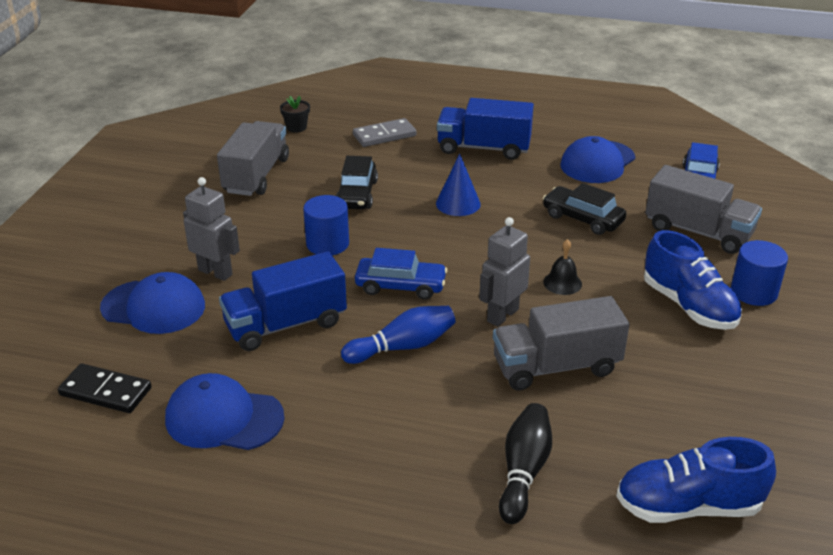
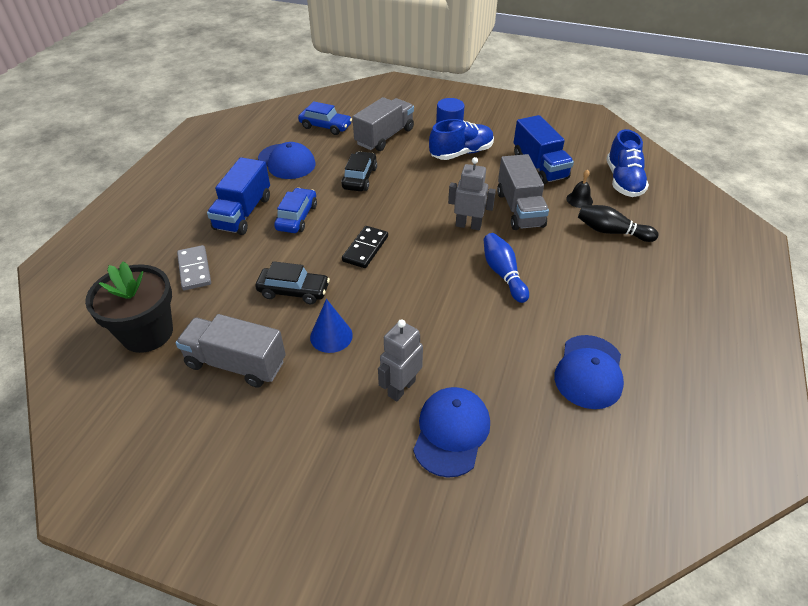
camera: 85 degrees left, 10 degrees up
(105, 392) = (569, 456): black domino -> black domino (365, 249)
(286, 325) = (478, 337): blue truck -> blue truck (539, 166)
(296, 127) = (147, 333): black flower pot -> black flower pot, size x2.37
(327, 244) = (368, 311): blue cylinder -> none
(400, 286) = (432, 271): blue car -> blue car (297, 217)
(458, 203) = (325, 234): blue cone -> blue cone (331, 336)
(502, 315) = (468, 225): grey robot -> grey robot turned 150 degrees clockwise
(562, 283) = (434, 196): black bell -> black bell (579, 200)
(582, 218) = (360, 178): black car -> black car turned 150 degrees clockwise

